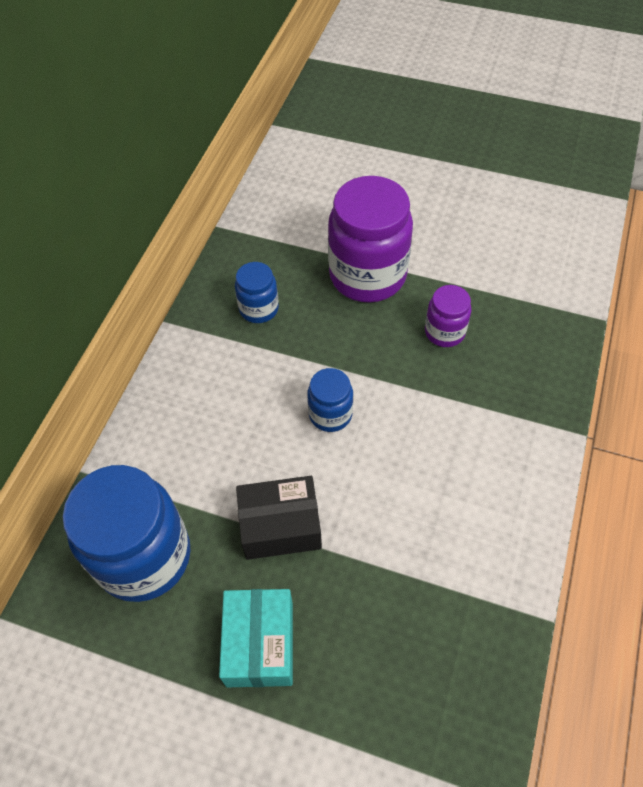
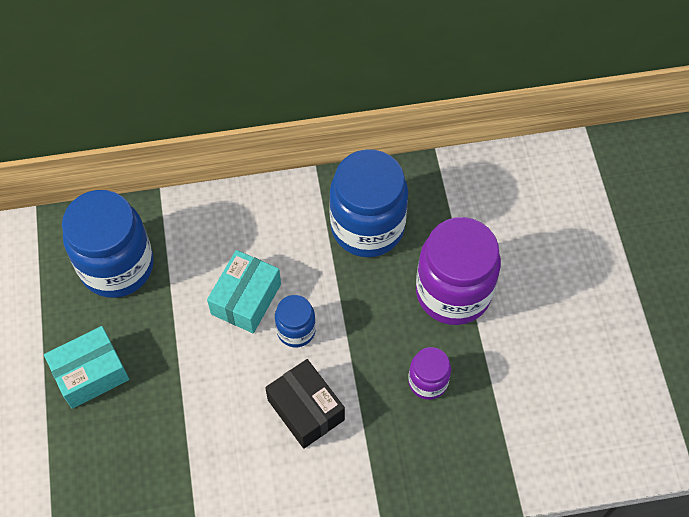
camera: 60 degrees right, 5 degrees up
(259, 309) = (367, 227): blue jar -> blue jar, size x1.99
(268, 444) = (246, 299): none -> turquoise box
(280, 526) = (183, 342): black box -> black box (306, 410)

